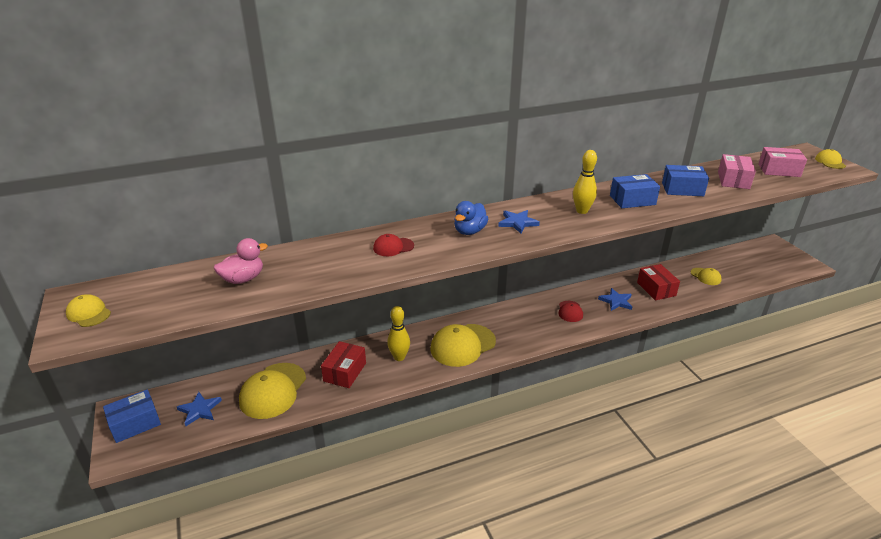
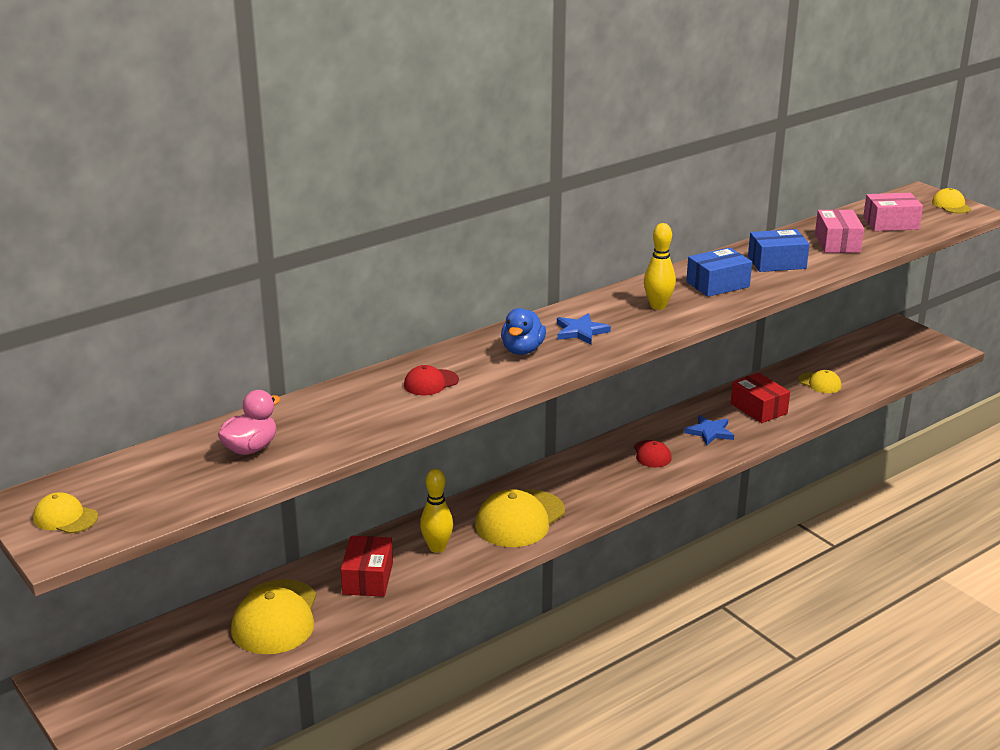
camera: 15 degrees left, 5 degrees down
(135, 423) = (93, 691): blue box -> none
(199, 410) = (180, 658): blue star -> none

